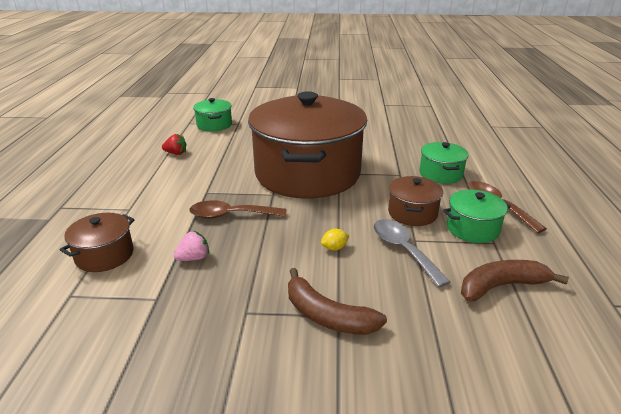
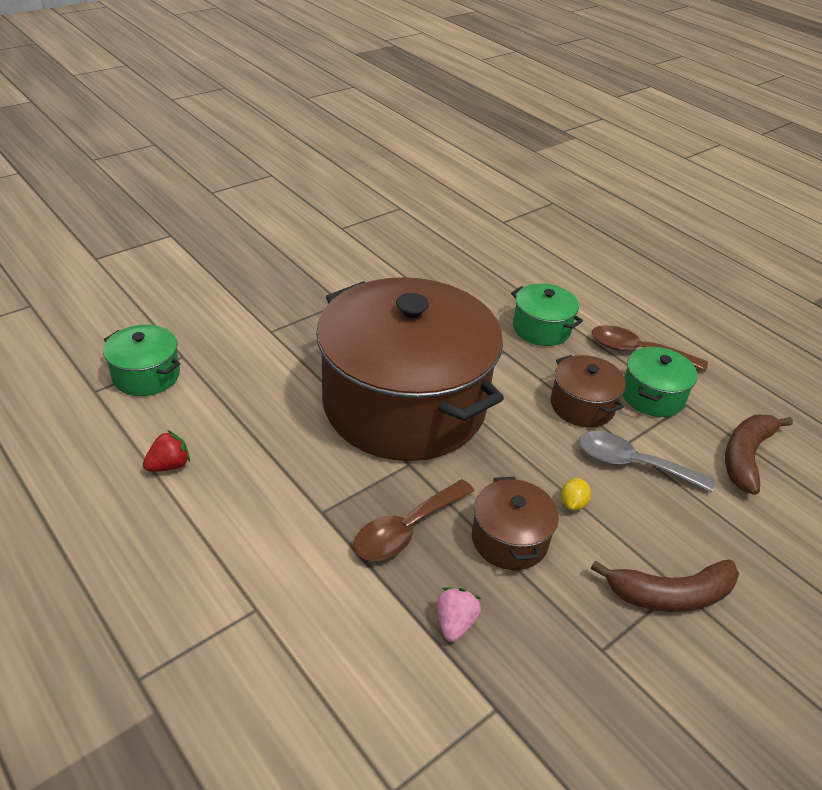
camera: 45 degrees left, 10 degrees up
(104, 255) = (342, 703): brown pot -> brown pot (509, 539)

